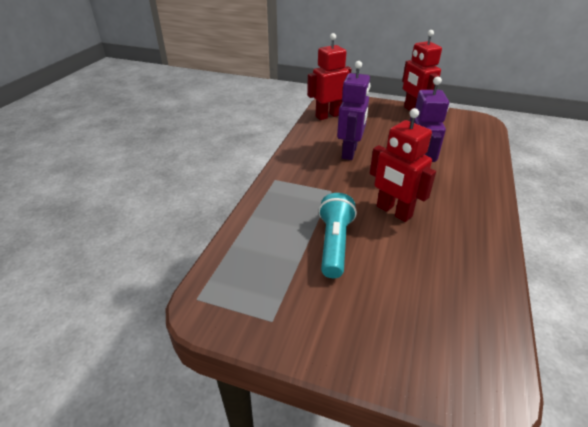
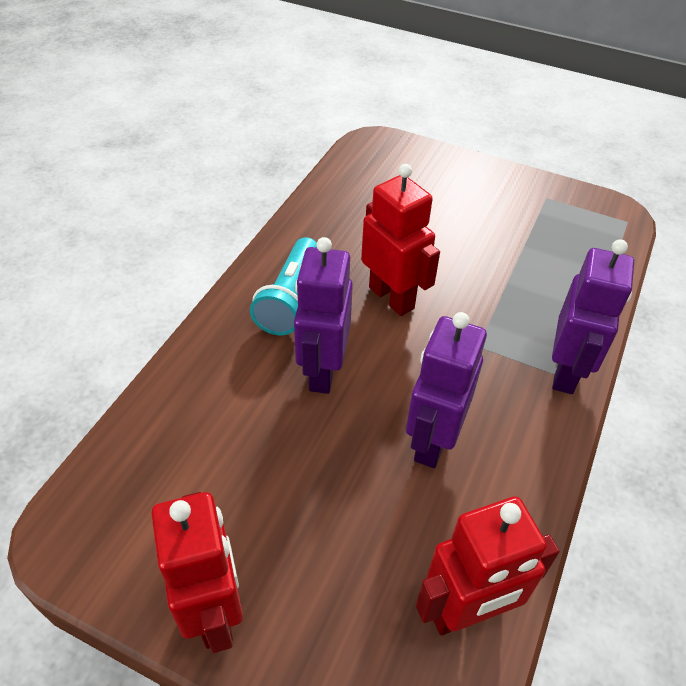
camera: 175 degrees left, 10 degrees up
(279, 182) = (566, 371): none -> purple robot
(334, 244) = (481, 261): turquoise flashlight -> turquoise flashlight (290, 299)

